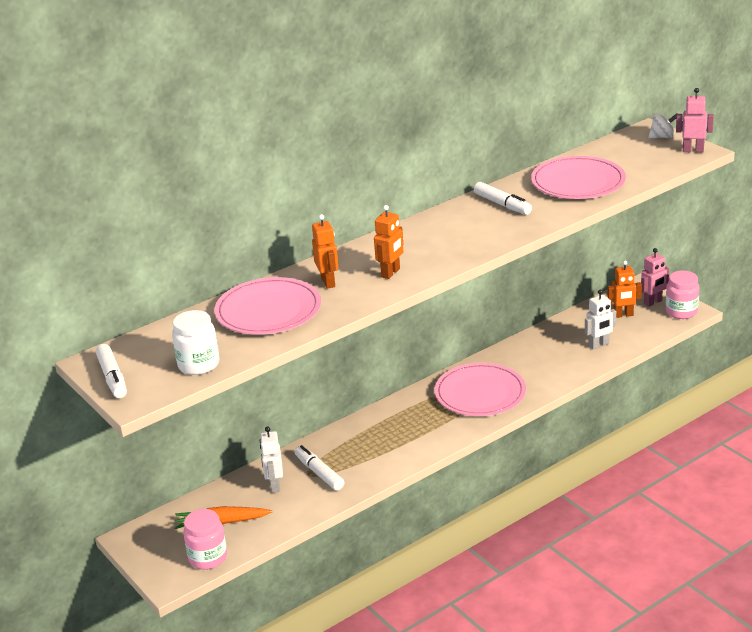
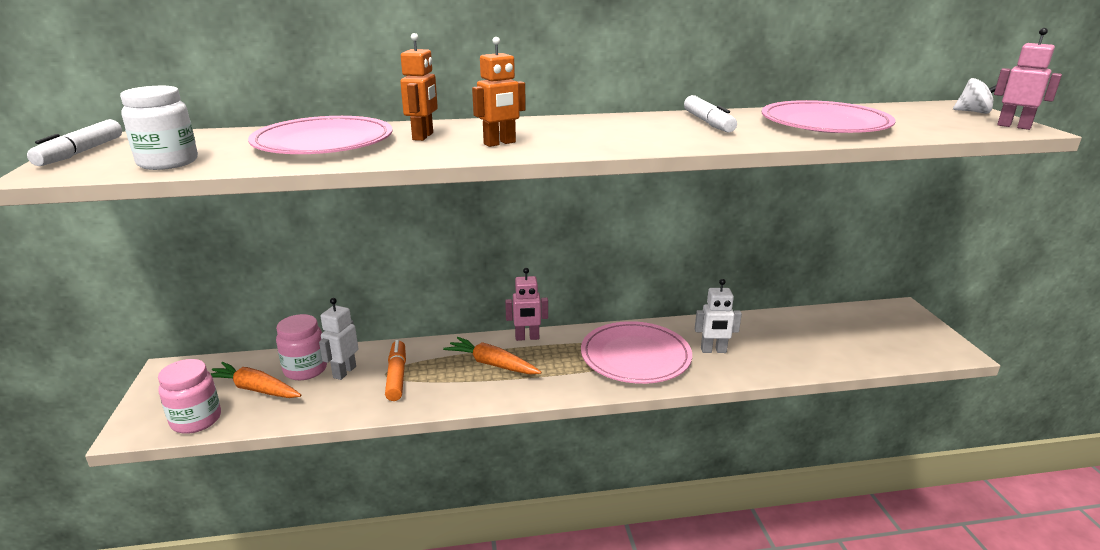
camera: 25 degrees right, 5 degrees down
(319, 473) = (396, 376): white marker -> orange marker
(381, 438) = (492, 364): none -> orange carrot
(599, 345) = (812, 352): white robot -> white robot (713, 351)
(623, 315) = (862, 330): orange robot -> none
(653, 302) = (907, 328): pink robot -> pink robot (527, 338)
(681, 312) = (941, 348): pink jar -> pink jar (305, 370)

